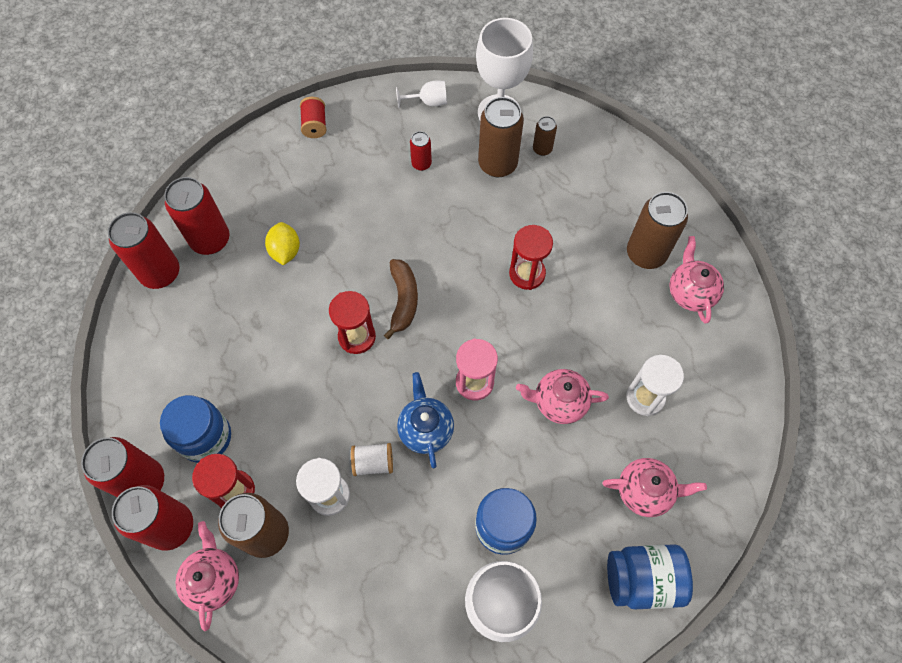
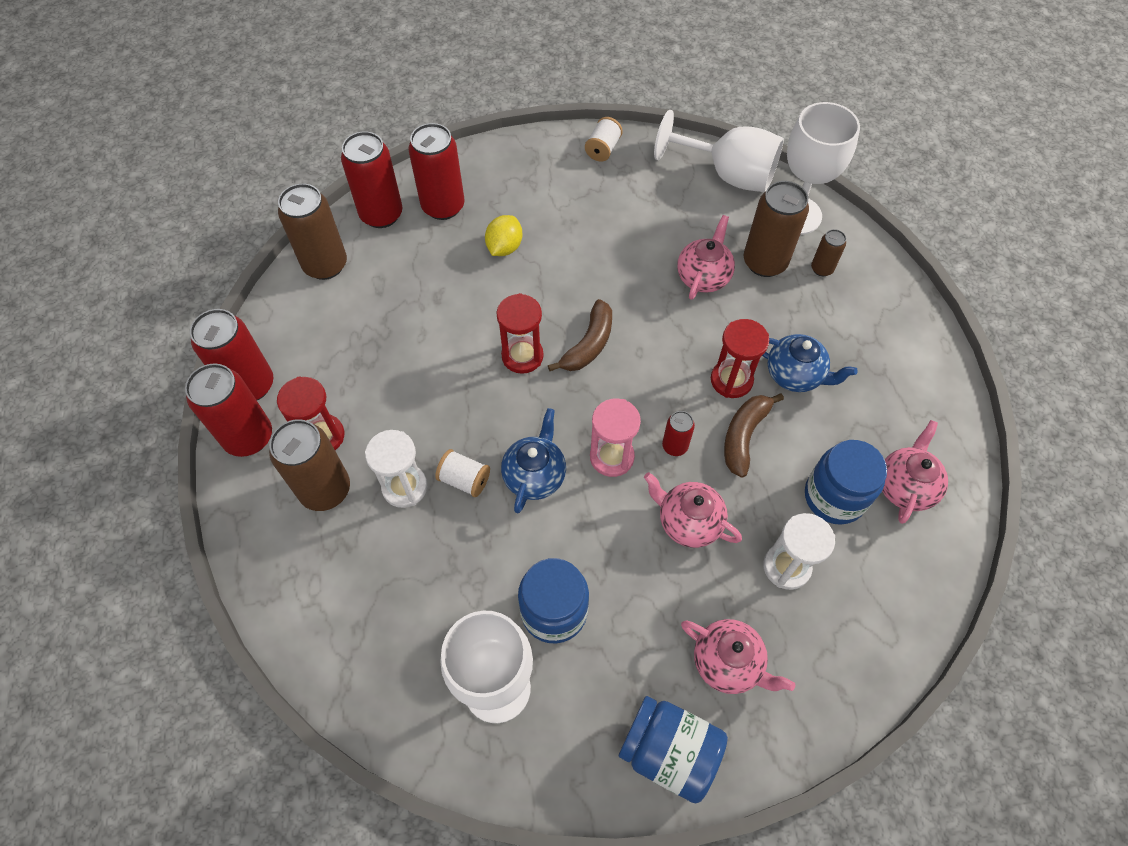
camera: 30 degrees right, 5 degrees down
(205, 437) = (328, 375): blue jar -> blue jar (834, 497)
(213, 579) = (254, 504): pink teapot -> pink teapot (703, 277)
(315, 125) = (603, 149): red spool -> white spool
(421, 164) = (685, 228): red can -> red can (675, 446)
(428, 102) = (728, 175): white goblet -> white goblet, size x2.10
(560, 313) = (744, 436): none -> brown banana
(570, 245) = (795, 375): none -> blue teapot
(646, 254) = (876, 422): brown can -> brown can (325, 265)

